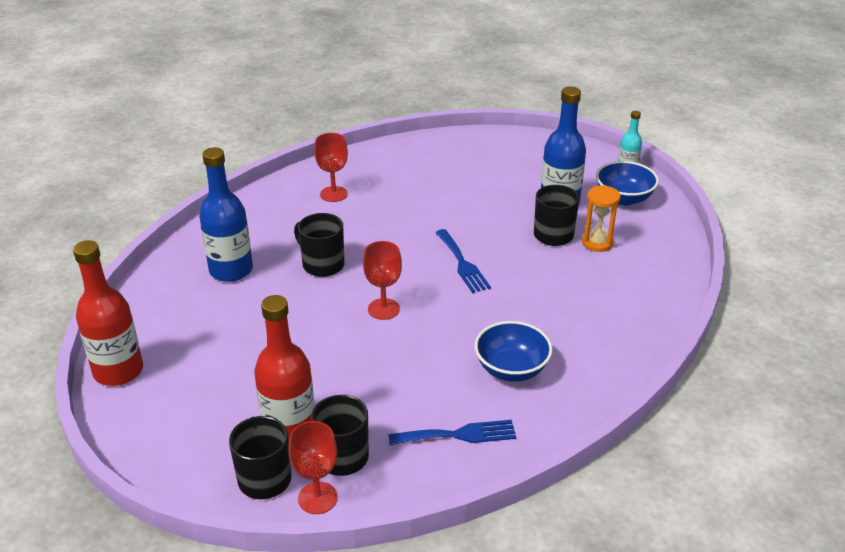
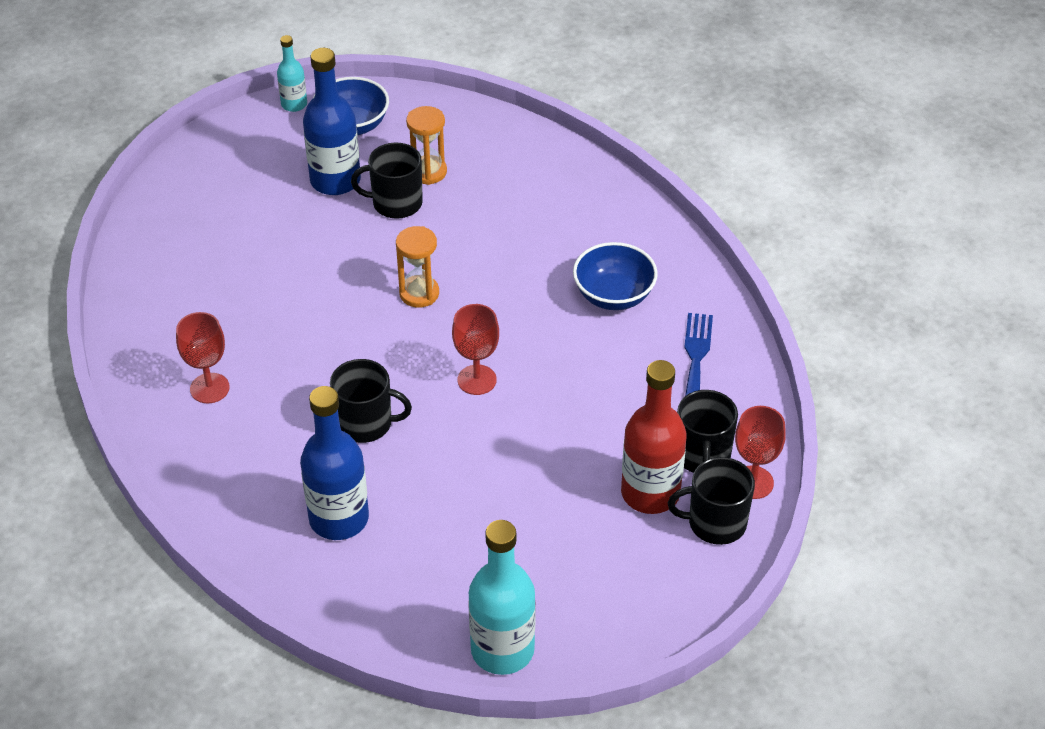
camera: 75 degrees left, 10 degrees up
(118, 371) = (502, 650): red bottle -> turquoise bottle
(322, 264) = (366, 423): black mug -> black mug turned 135 degrees counterclockwise
(462, 264) = (419, 293): blue fork -> orange hourglass

